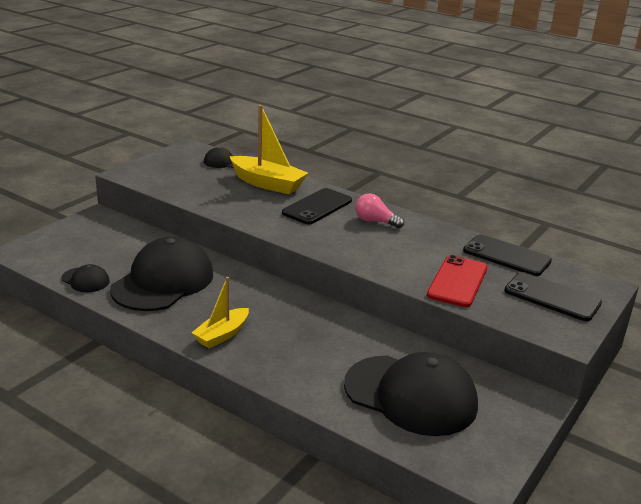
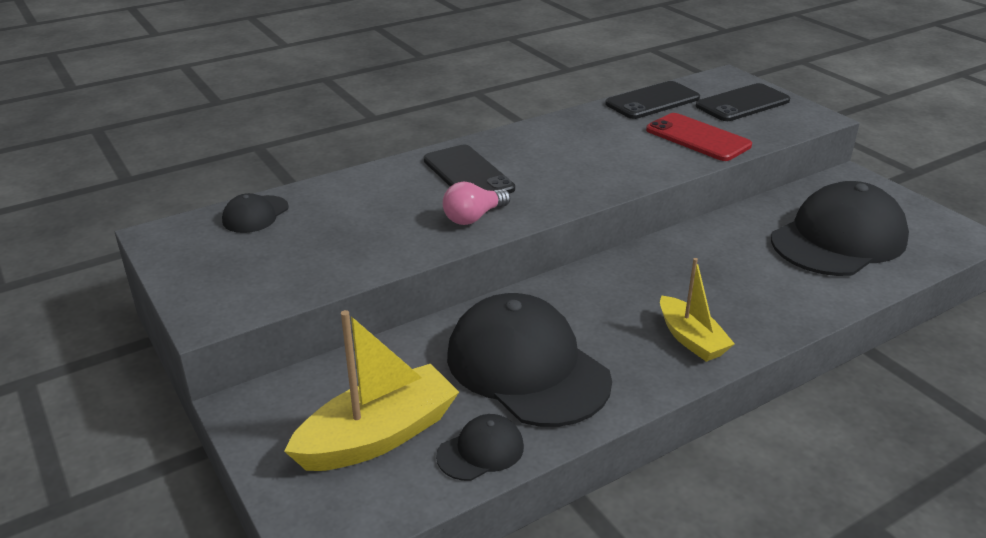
camera: 65 degrees left, 5 degrees up
(267, 184) = (367, 194): yellow boat -> yellow boat (378, 436)
(375, 221) = (533, 148): pink light bulb -> pink light bulb (473, 217)

